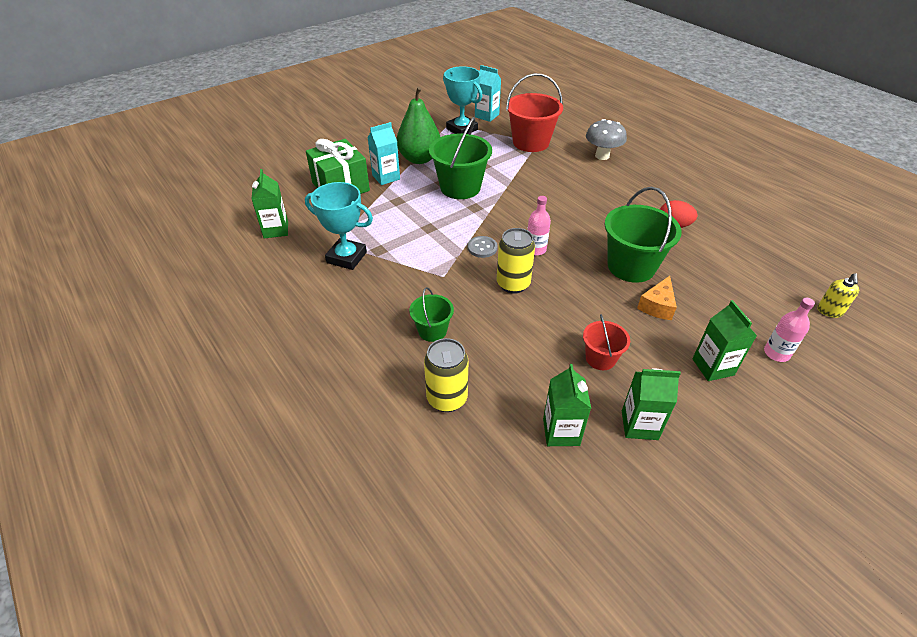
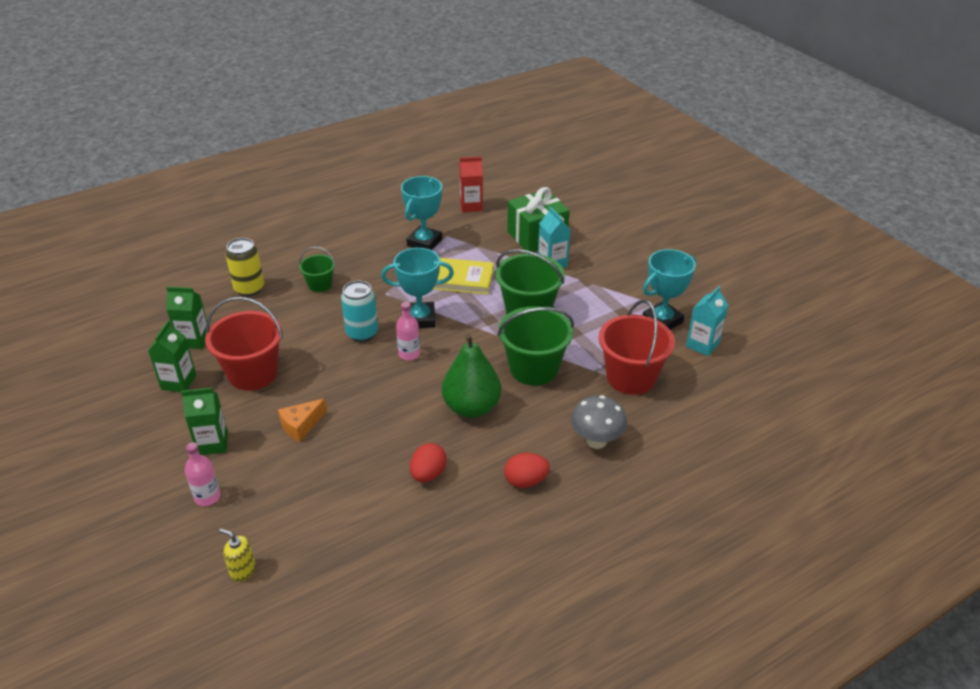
camera: 95 degrees right, 5 degrees down
(276, 230) = (471, 206): green carton -> red carton
(414, 226) = (463, 279): none -> yellow book
(419, 159) = (590, 286): green pear -> green pear (471, 407)
(482, 248) = (420, 319): grey button -> turquoise trophy
(513, 284) = (362, 333): yellow can -> turquoise can
(600, 358) = (253, 373): red bucket -> red bucket, size x1.84
(631, 266) = (364, 419): green bucket -> green bucket (534, 368)
(655, 182) = (525, 481): none -> red egg
(657, 306) = (301, 425): orange cheese -> orange cheese turned 75 degrees counterclockwise

